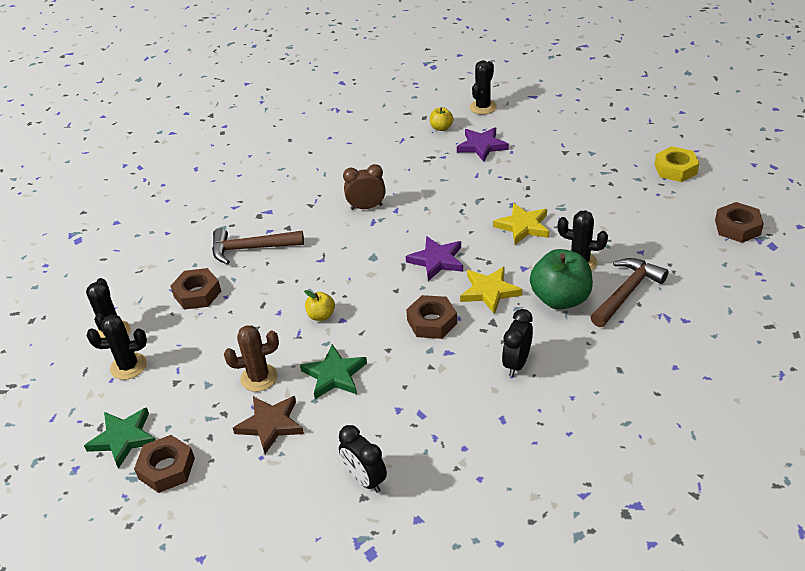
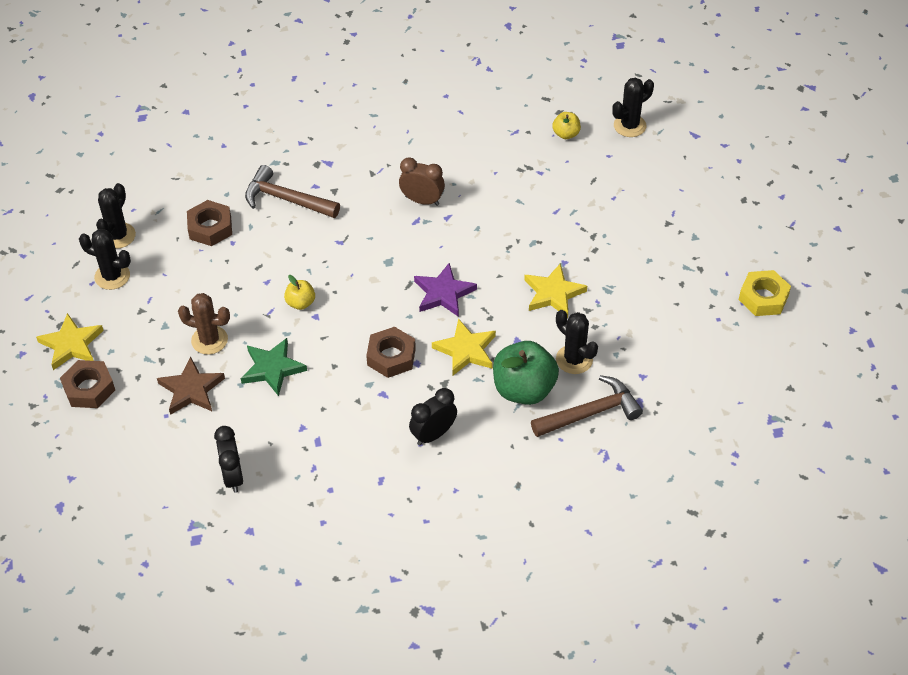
camera: 25 degrees right, 10 degrees up
(123, 438) = (71, 344): green star -> yellow star
(482, 146) = (589, 177): purple star -> none
(737, 227) = (762, 395): brown nut -> none

